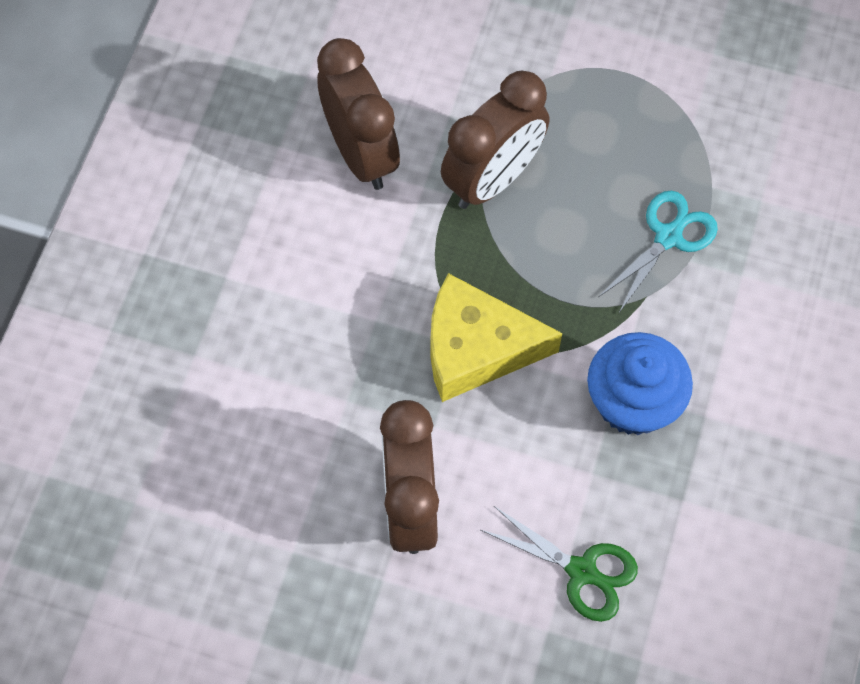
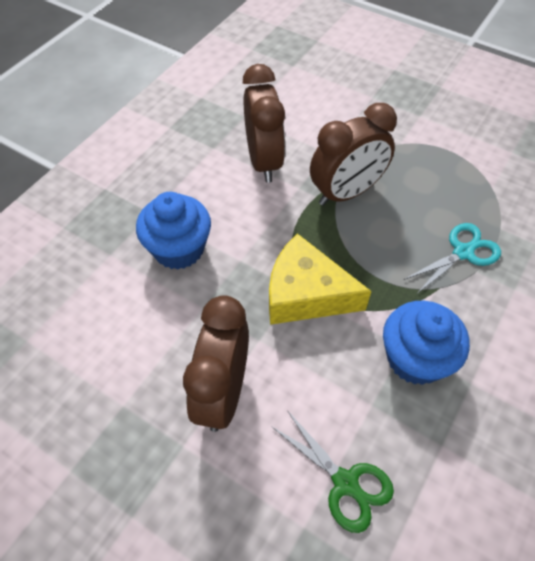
camera: 15 degrees right, 10 degrees down
(286, 324) = (179, 249): none -> blue cupcake

